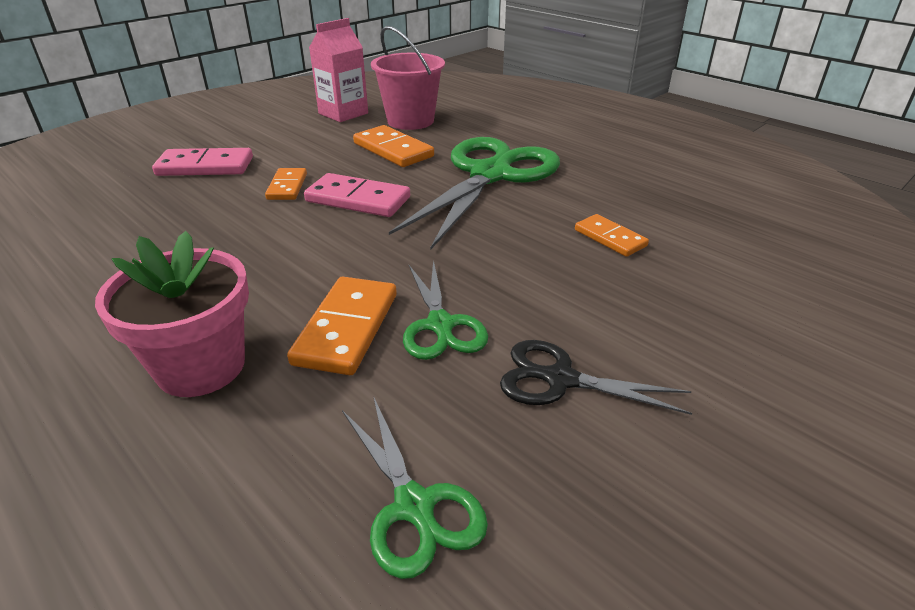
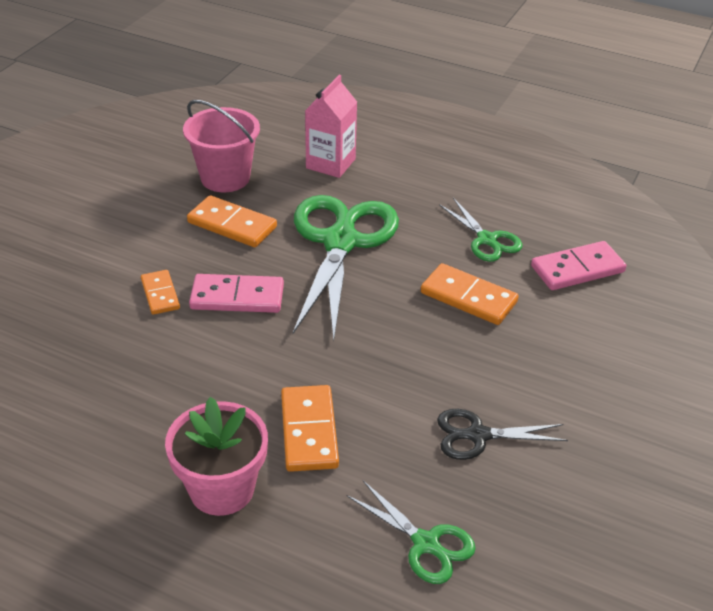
camera: 20 degrees left, 5 degrees up
(205, 166) = (58, 284): pink domino -> pink domino (577, 269)
(343, 113) = (147, 178): pink carton -> pink carton (330, 163)
(440, 325) = (376, 411): green scissors -> green scissors (487, 240)
(610, 238) = (468, 297): orange domino -> orange domino, size x1.57

